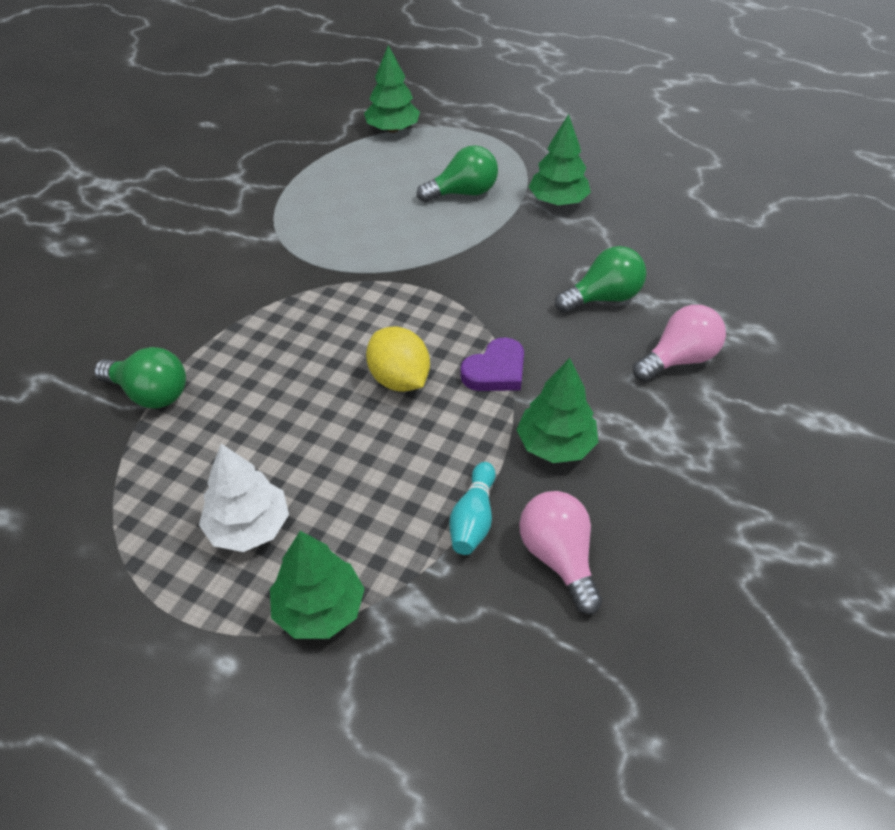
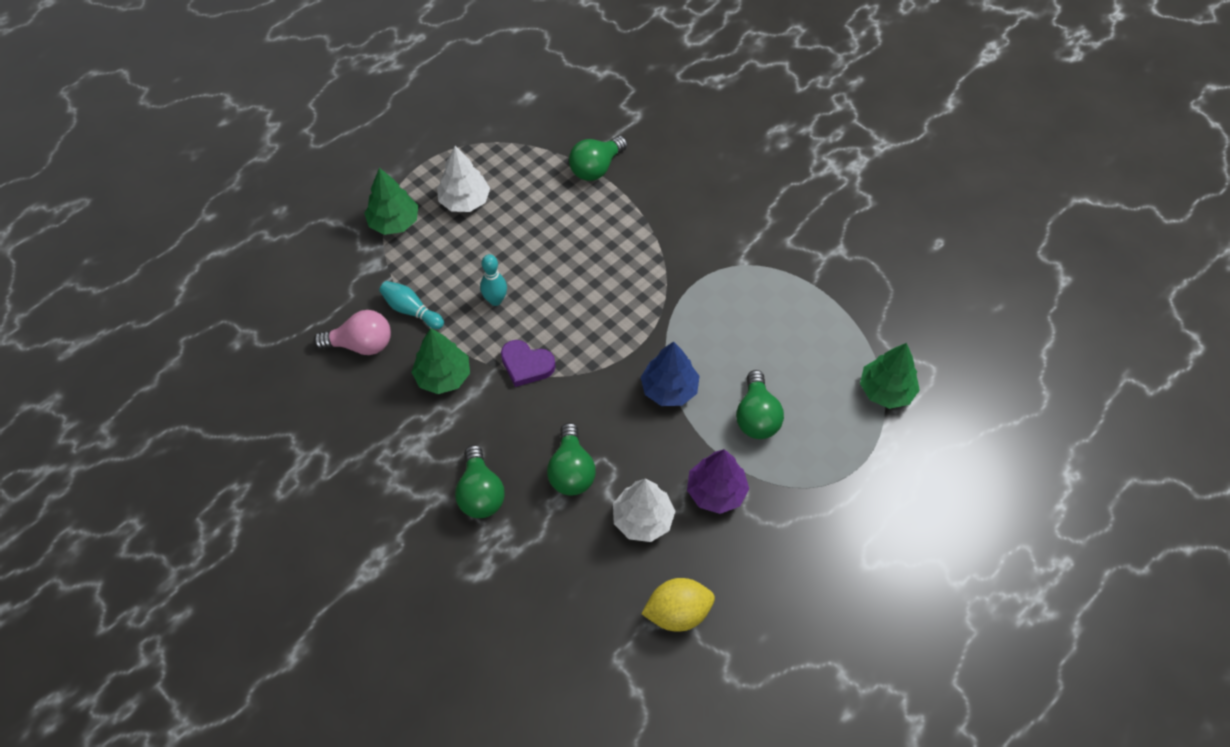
camera: 110 degrees right, 10 degrees up
(399, 379) = (545, 304): yellow lemon -> yellow lemon (677, 613)
(415, 430) = (495, 300): none -> turquoise bowling pin
(464, 253) = (669, 389): none -> blue tree
(495, 371) = (526, 365): purple heart -> purple heart turned 45 degrees counterclockwise
(558, 201) = (716, 491): green tree -> purple tree
(618, 238) = (643, 519): none -> white tree
(678, 359) = (480, 493): pink light bulb -> green light bulb

